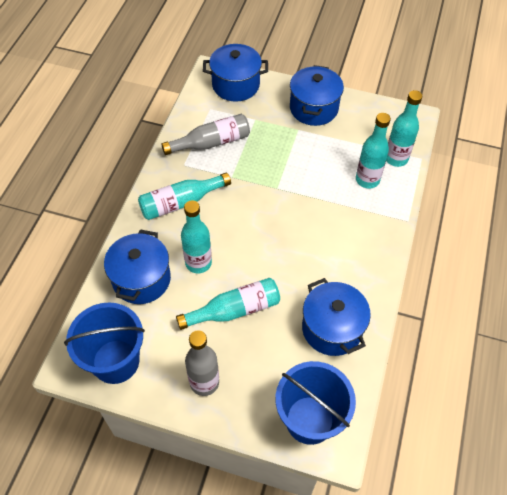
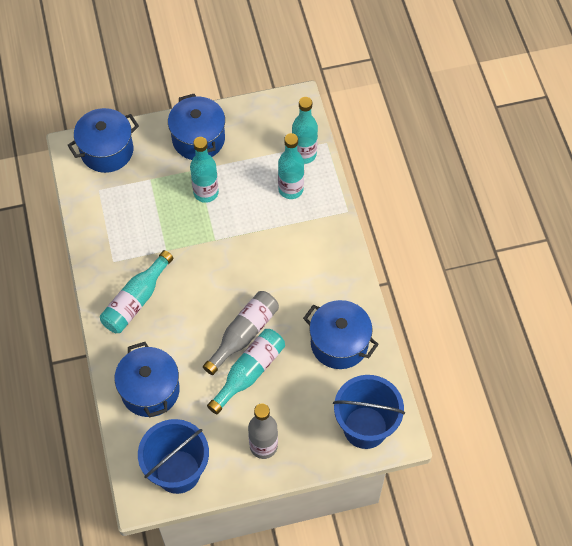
camera: 30 degrees left, 5 degrees up
(198, 263) = (190, 348): turquoise bottle -> turquoise bottle (206, 193)
(211, 143) = (124, 225): grey bottle -> grey bottle (244, 334)

